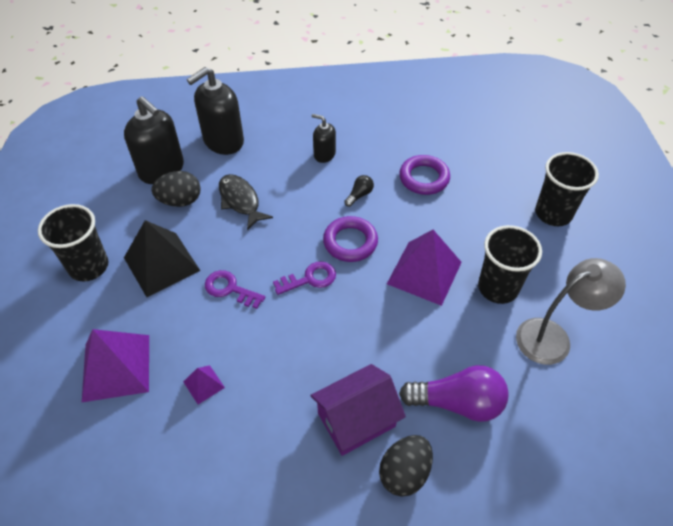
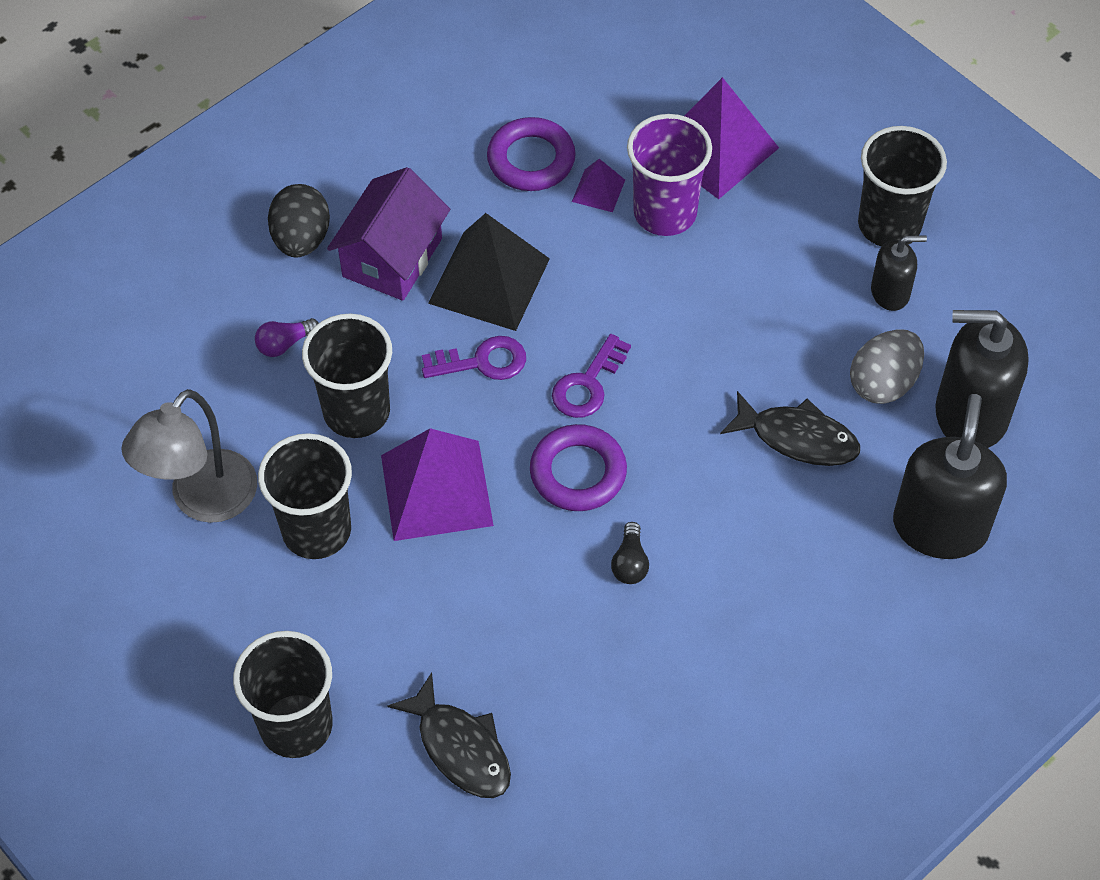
camera: 145 degrees right, 5 degrees up
(161, 264) = (802, 284): black pyramid -> black pyramid (489, 281)
(180, 201) = (883, 383): black egg -> grey egg
(183, 345) = (665, 213): none -> purple cup
(230, 289) = (679, 307): purple key -> purple key (482, 362)
(324, 154) = (753, 607): black soap dispenser -> black soap dispenser (890, 292)
(424, 178) = (552, 664): purple ring -> purple ring (531, 160)
(440, 336) = (356, 411): none -> black cup
(457, 402) = (284, 344): purple light bulb -> purple light bulb, size x0.46
(484, 171) = (460, 748): none -> black fish

